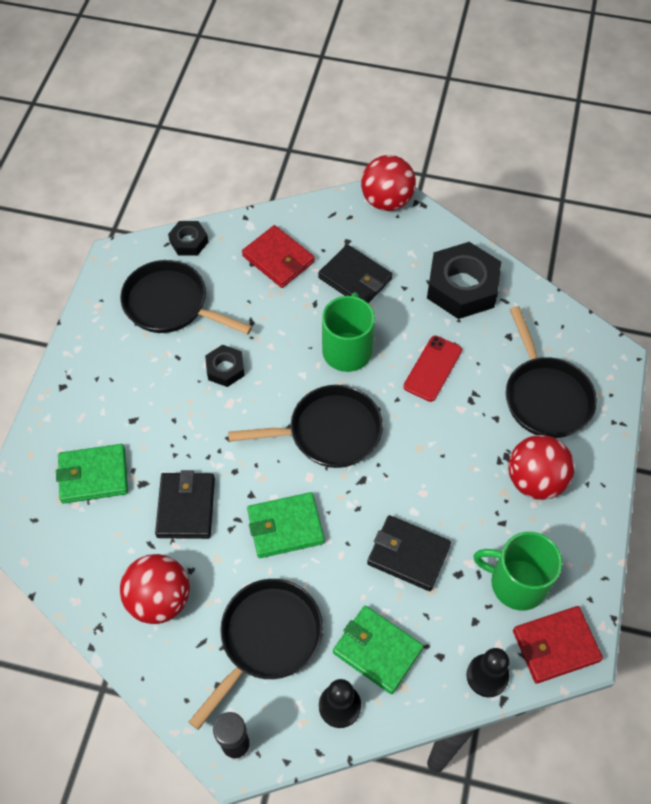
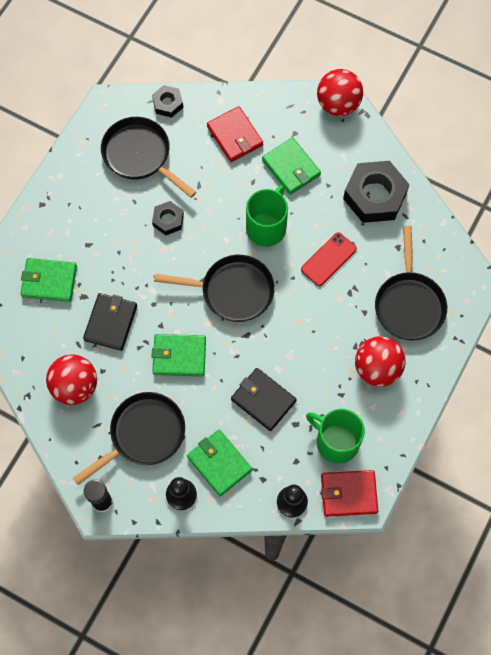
camera: 15 degrees right, 10 degrees up
(355, 278) = (291, 167): black wallet -> green wallet

